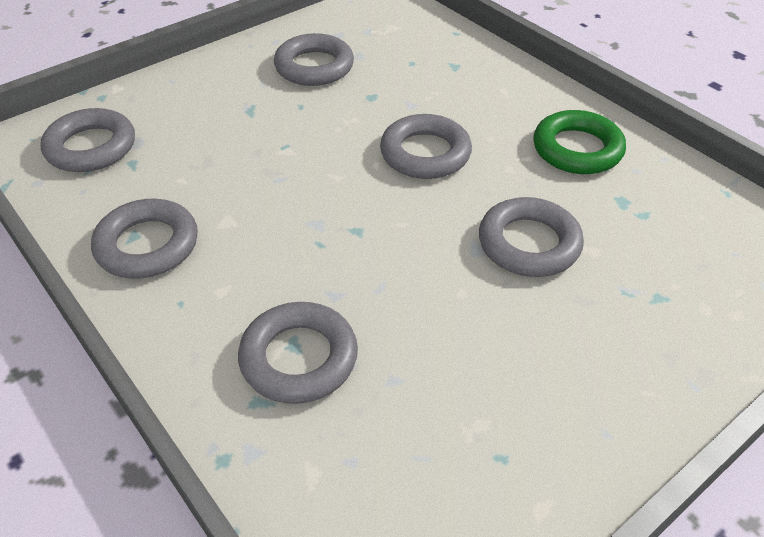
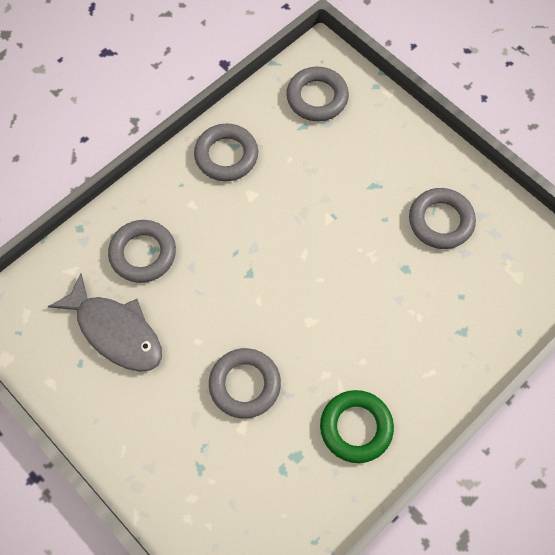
camera: 85 degrees right, 20 degrees up
(425, 153) = (336, 313): grey ring -> none
(441, 401) = (115, 331): none -> grey fish

